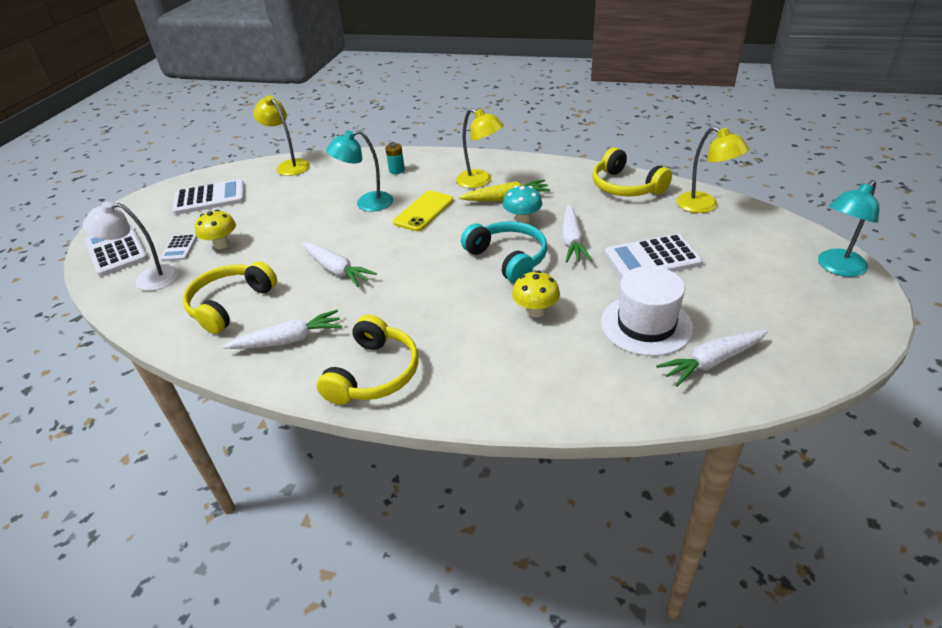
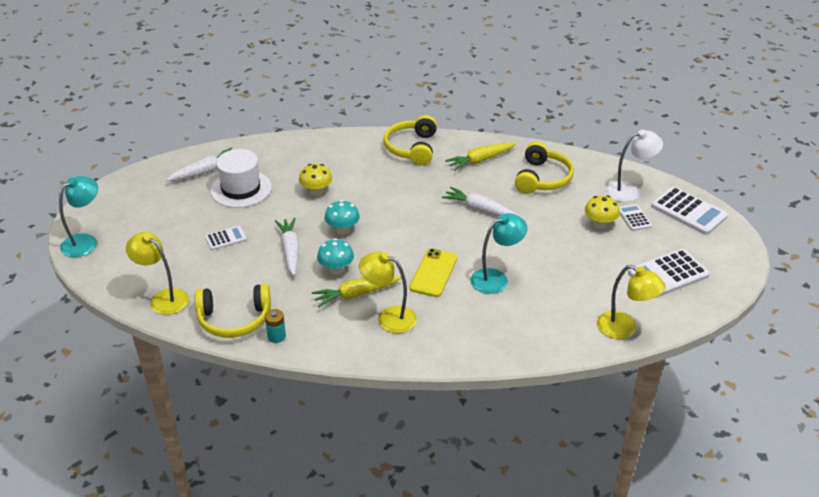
camera: 165 degrees right, 0 degrees up
(288, 340) = (480, 160): white carrot -> yellow carrot
(397, 170) = (490, 329): turquoise battery -> turquoise battery (276, 336)
(508, 258) = (342, 230): turquoise headphones -> turquoise mushroom
(625, 187) = (234, 319): yellow headphones -> yellow headphones turned 135 degrees clockwise
(652, 258) = (225, 239): white calculator -> white calculator, size x0.55

